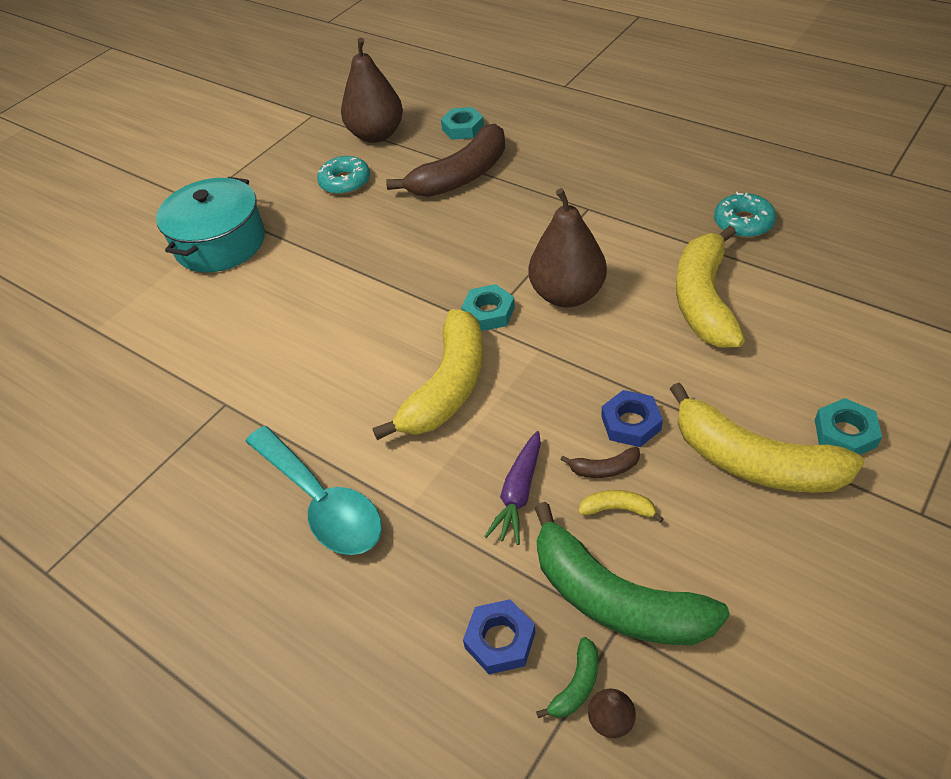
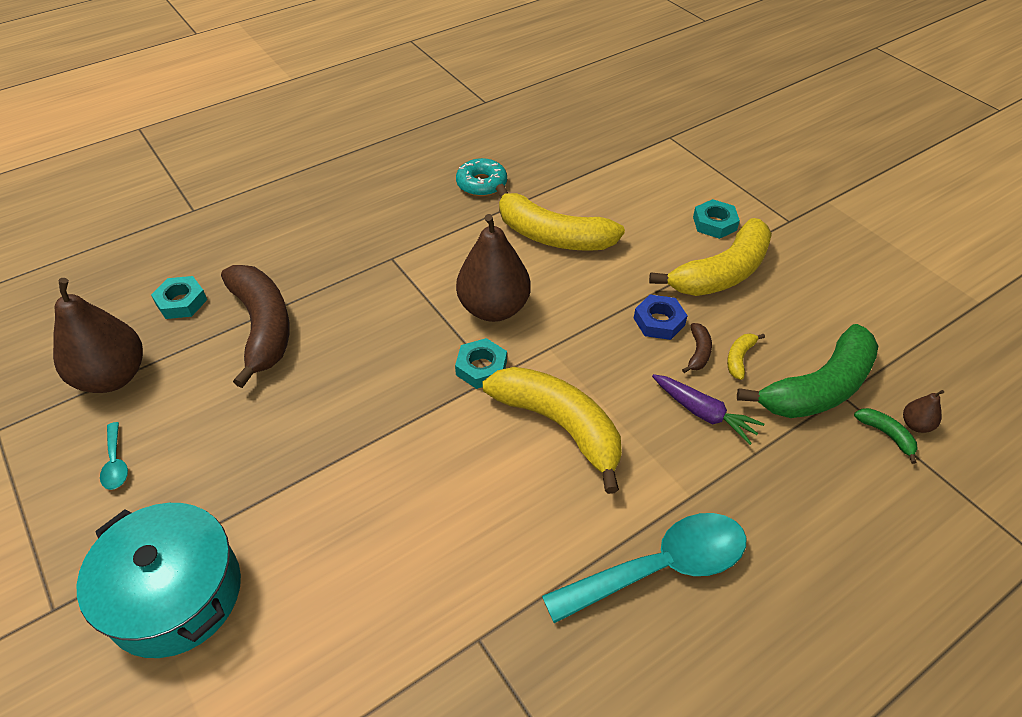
camera: 75 degrees left, 0 degrees up
(307, 172) = (116, 463): none -> turquoise spoon
(345, 182) = (175, 429): turquoise donut -> none
(500, 640) = (841, 469): blue nut -> none

